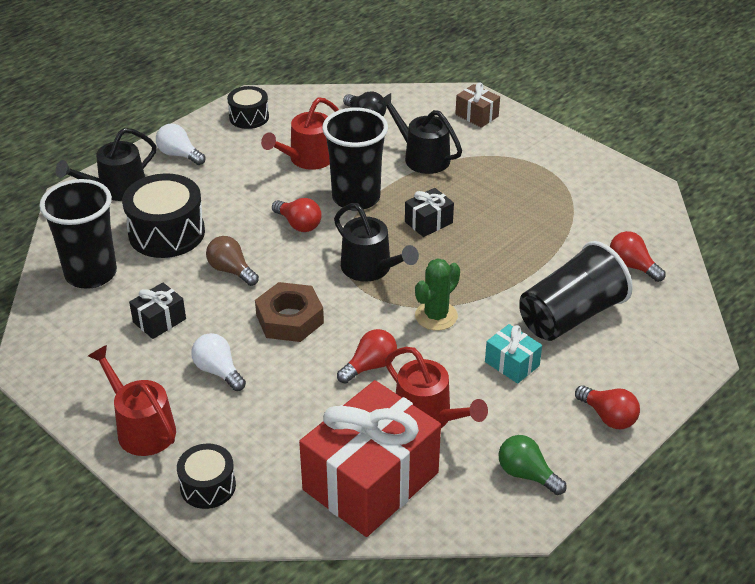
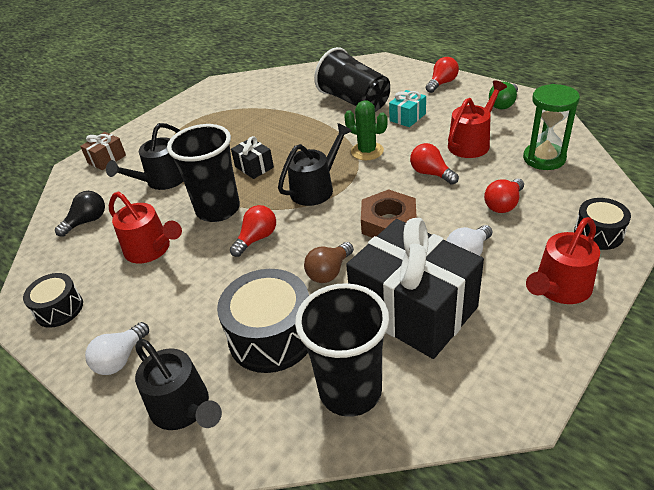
camera: 90 degrees left, 0 degrees up
(159, 320) = (413, 309): black gift -> black gift, size x2.29
(370, 481) = (544, 158): red gift -> green hourglass
(632, 266) = (301, 84): red light bulb -> red light bulb (503, 204)

